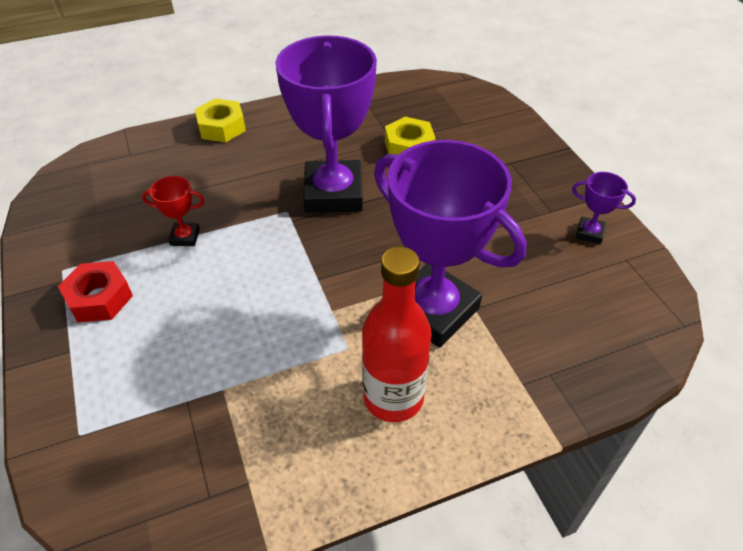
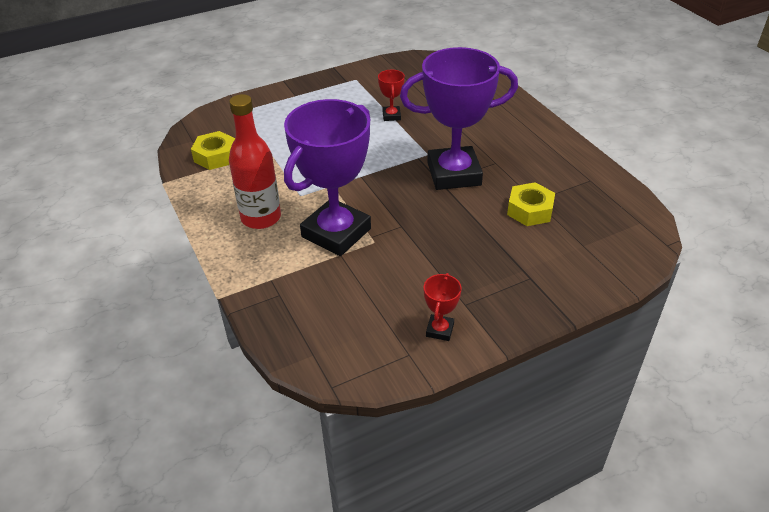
camera: 85 degrees right, 5 degrees down
(99, 298) = (334, 96): red nut -> none
(221, 127) = (517, 110): yellow nut -> yellow nut (216, 156)
(589, 233) = (439, 330): purple trophy -> red trophy

